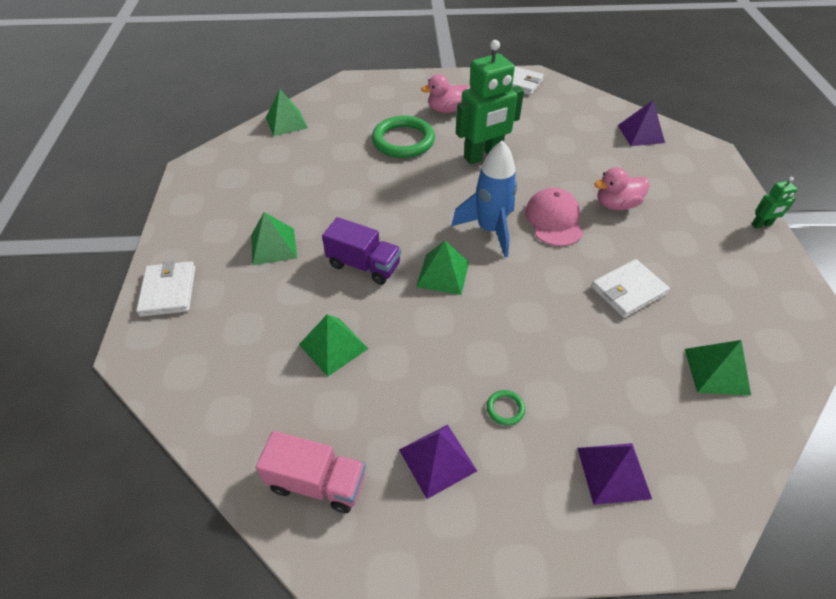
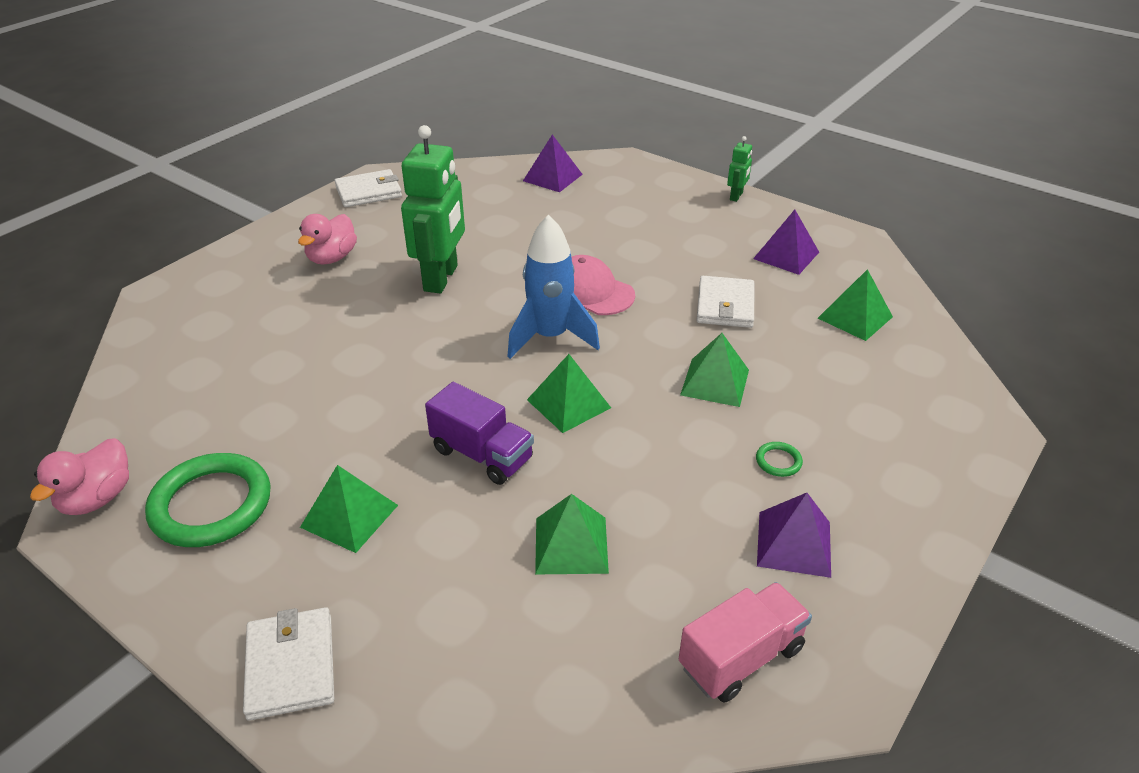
camera: 50 degrees left, 10 degrees down
(168, 291) = (291, 665): white wallet -> white wallet turned 45 degrees clockwise
(286, 122) = (138, 387): green pyramid -> green pyramid (715, 382)
(364, 265) = (482, 454): purple truck -> purple truck turned 60 degrees clockwise
(403, 141) = (330, 315): green ring -> green ring (211, 505)
(613, 472) = (901, 437): purple pyramid -> purple pyramid (786, 255)
(616, 204) = (619, 246): pink duck -> pink duck (97, 498)

